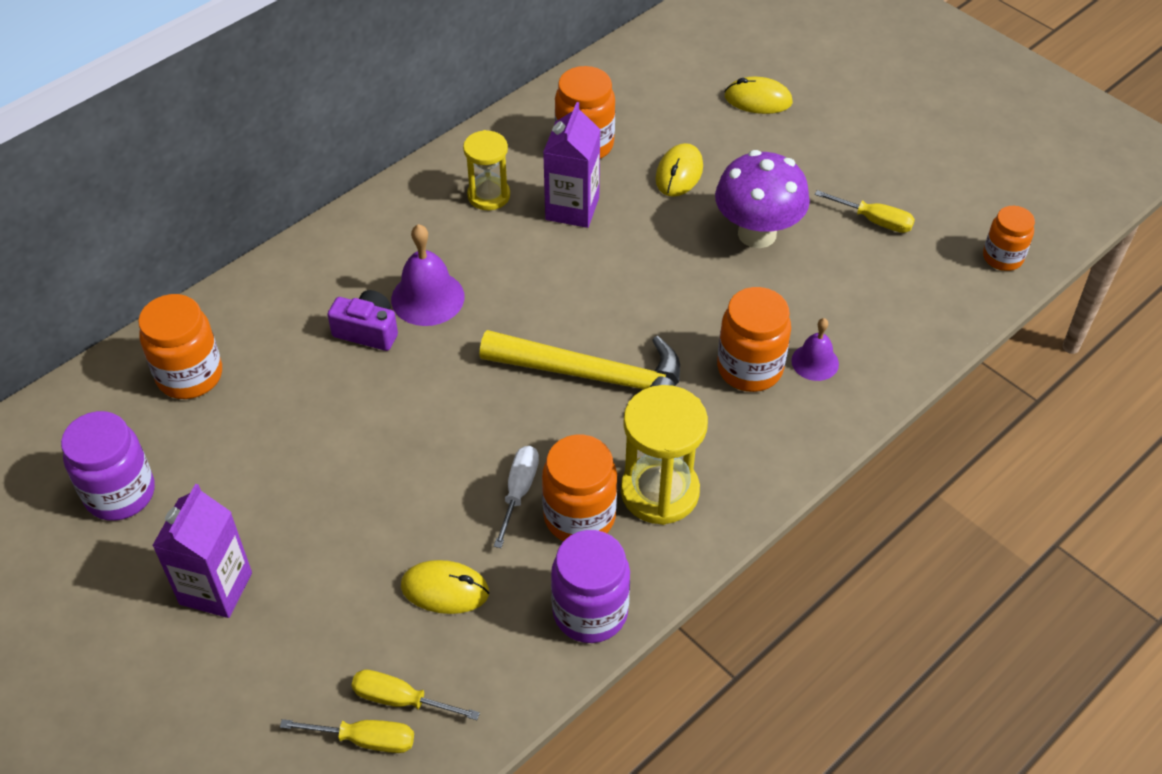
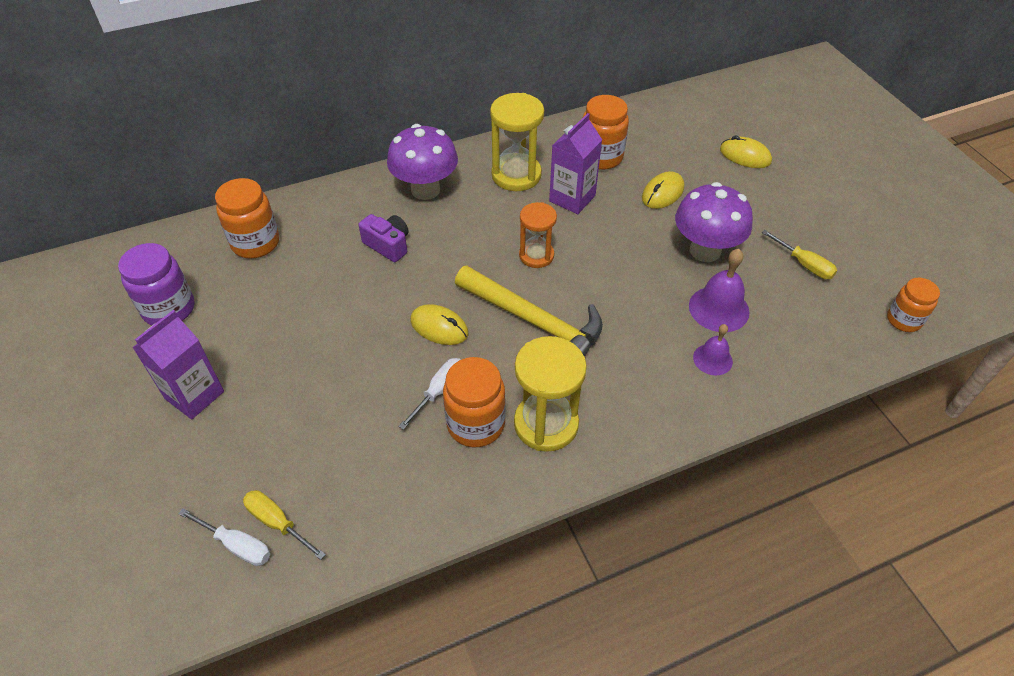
camera: 20 degrees right, 0 degrees up
(365, 739) = (236, 545): yellow screwdriver -> white screwdriver
(380, 245) = (425, 190): none -> purple mushroom
(427, 298) = (440, 233): purple bell -> purple bell (719, 308)
(445, 589) = (350, 448): yellow mouse -> yellow mouse (439, 327)
(488, 195) = (516, 175): yellow hourglass -> yellow hourglass, size x1.56
(560, 294) = (536, 255): none -> orange hourglass
(590, 612) = (450, 502): purple jar -> none
(749, 368) = (657, 349): orange jar -> none

